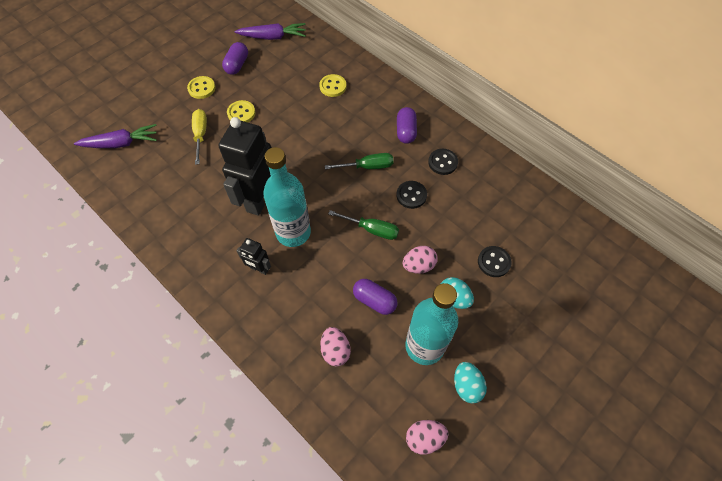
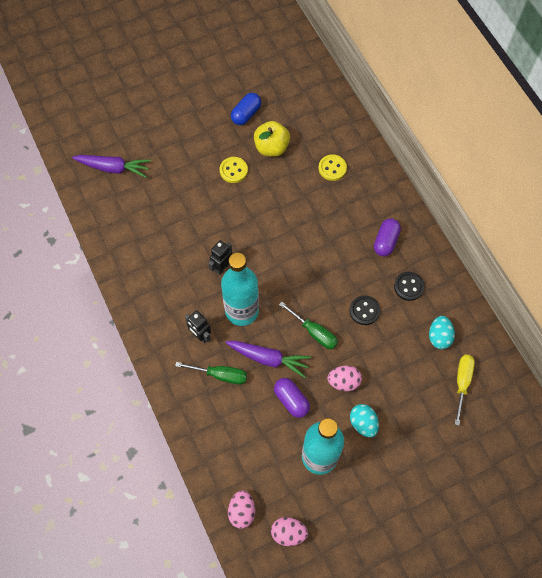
camera: 20 degrees right, 5 degrees up
(200, 135) = (188, 182): yellow screwdriver -> yellow screwdriver (462, 383)
(201, 88) = (204, 131): yellow button -> none
(237, 65) = (246, 114): purple capsule -> blue capsule
(259, 199) = (222, 267): black robot -> black robot, size x0.47
(270, 85) = (271, 147): none -> yellow apple
(273, 37) = (292, 91): purple carrot -> purple carrot (268, 358)
(335, 351) = (241, 433): pink egg -> pink egg (242, 511)
(367, 167) = (334, 267): green screwdriver -> green screwdriver (220, 375)
(466, 386) = (342, 504): turquoise egg -> turquoise egg (439, 337)
(494, 262) = (414, 403): black button -> none

